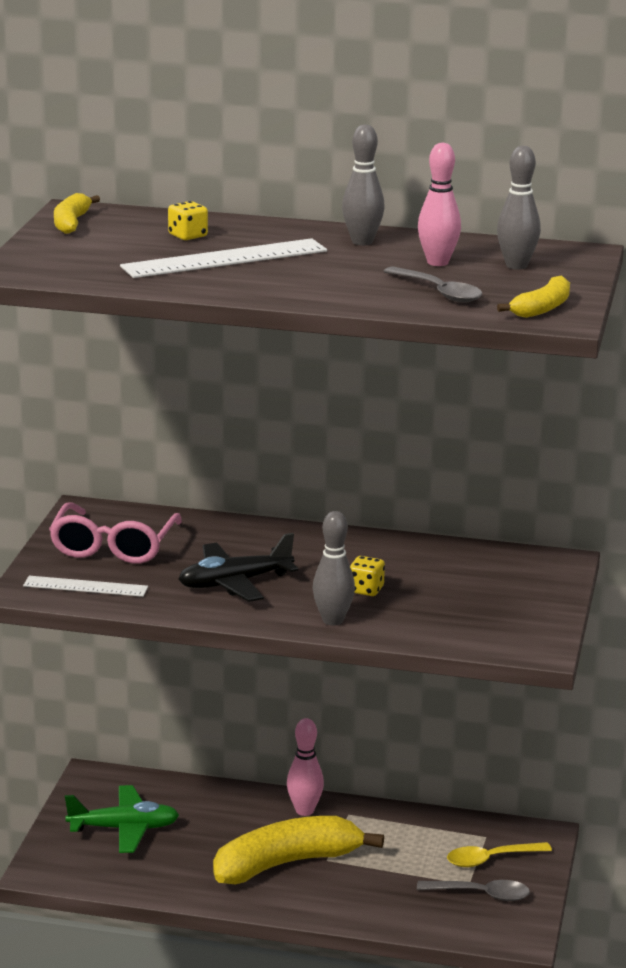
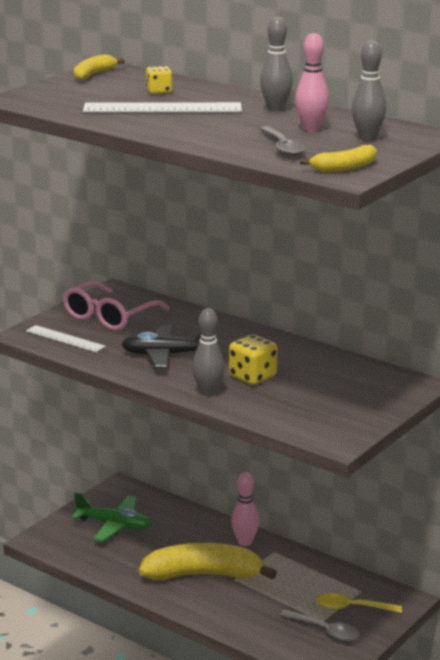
camera: 25 degrees right, 0 degrees up
(366, 590) = (252, 376): yellow dice -> yellow dice, size x1.60

